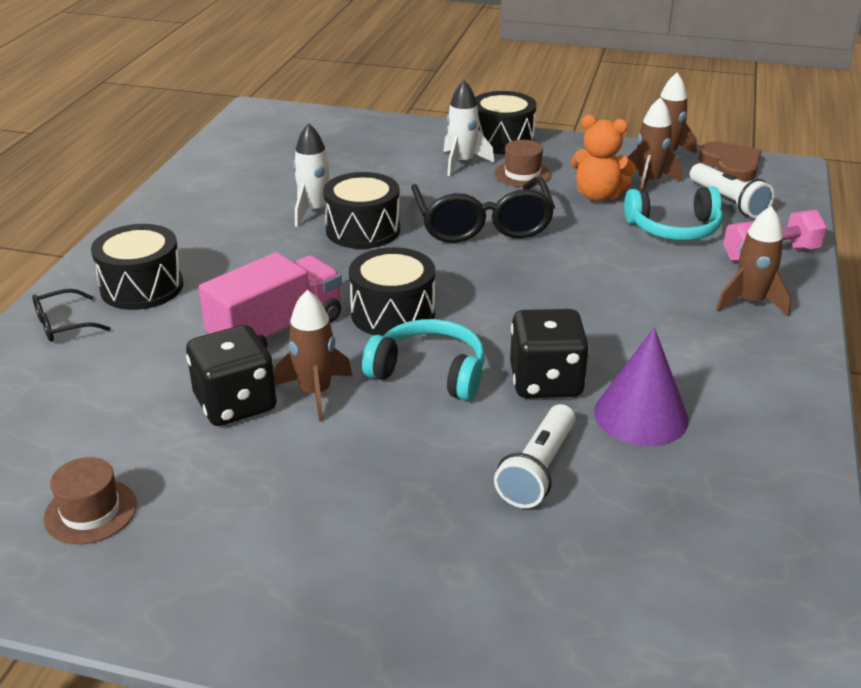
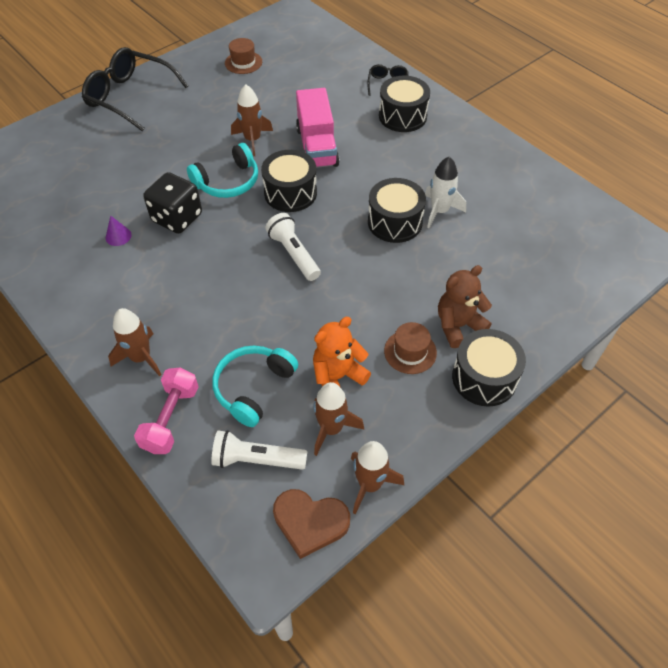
camera: 125 degrees right, 20 degrees up
(235, 403) = (270, 115): black dice -> none
(462, 163) = (458, 326): white rocket -> brown teddy bear
(482, 224) = (353, 283): black glasses -> black glasses (130, 97)
(538, 470) = (129, 181): white flashlight -> white flashlight (294, 254)
(641, 415) = (118, 236): purple cone -> purple cone, size x0.48

